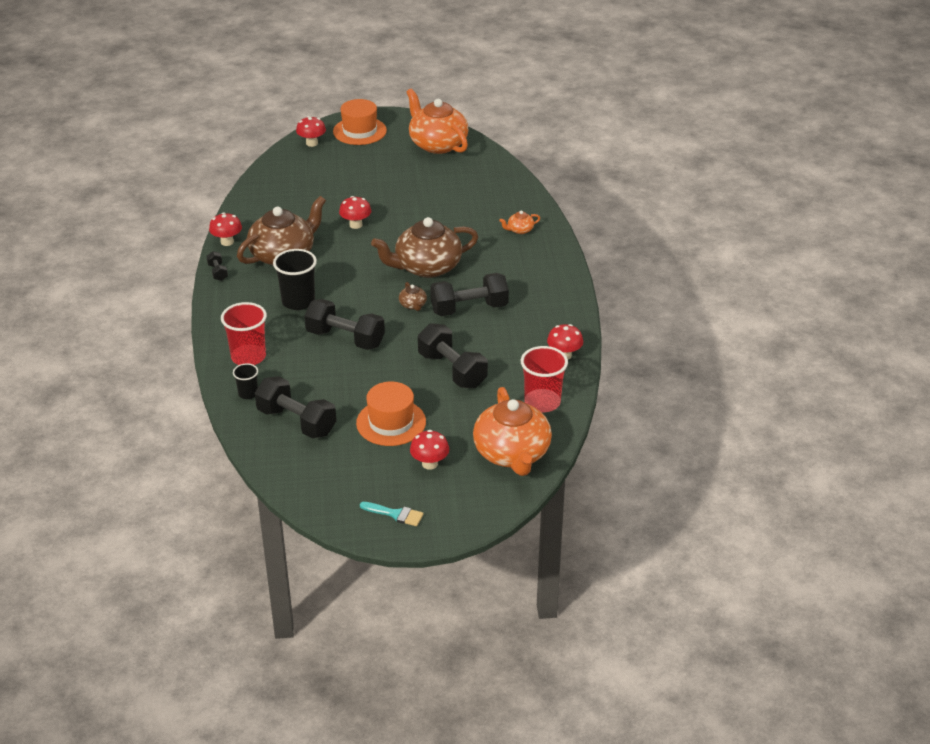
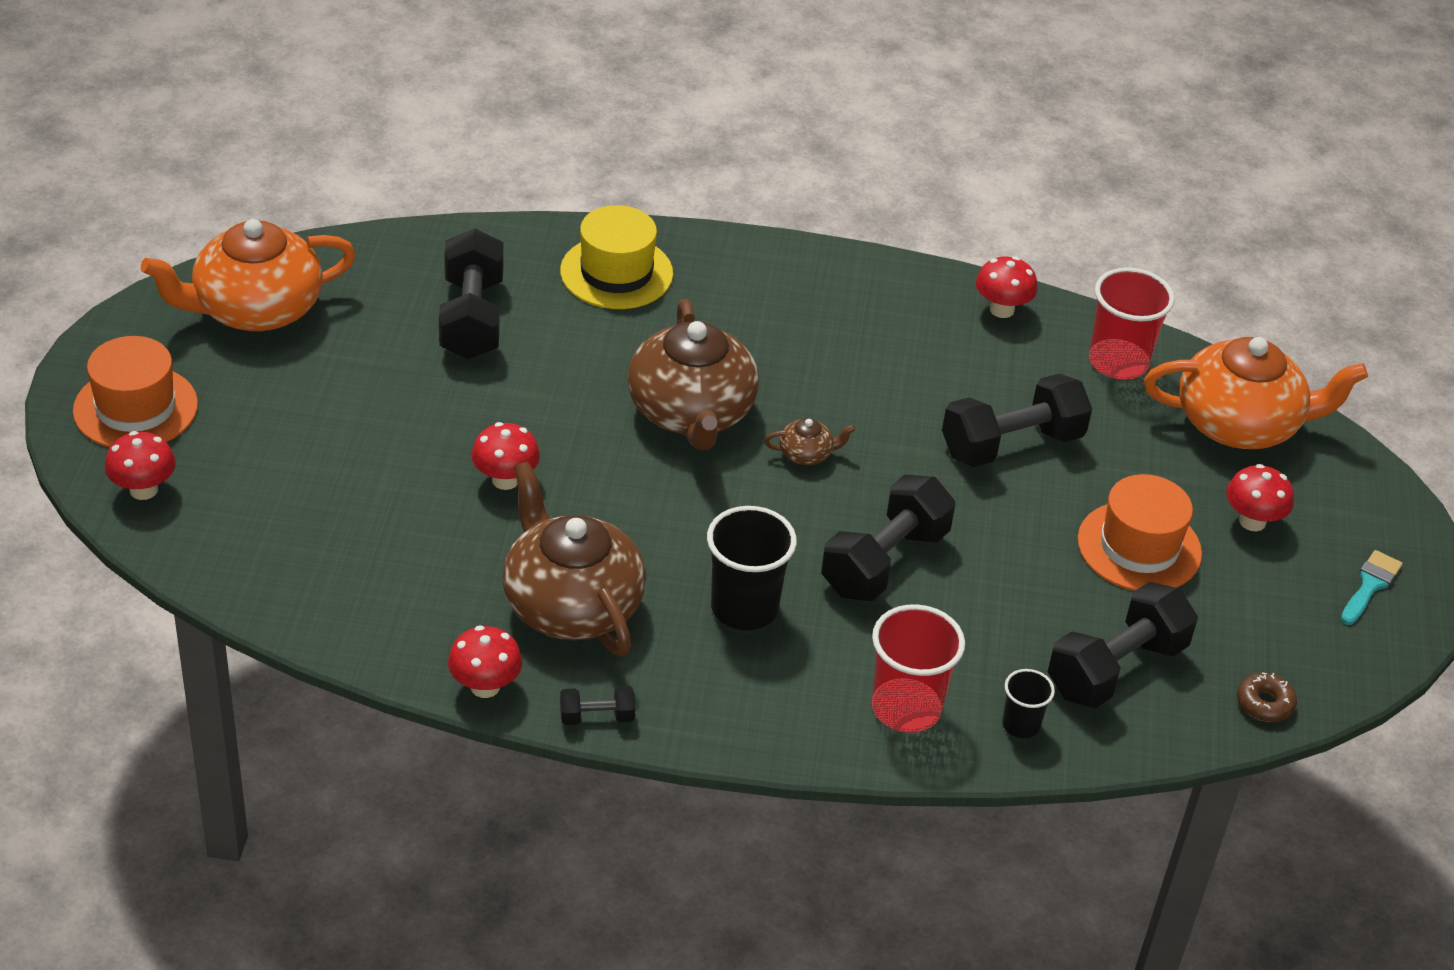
camera: 80 degrees left, 5 degrees up
(288, 477) = (1264, 703): none -> brown donut
(469, 309) = (839, 387): black dumbbell -> black dumbbell (471, 318)
(519, 230) = (616, 272): orange teapot -> yellow hat

